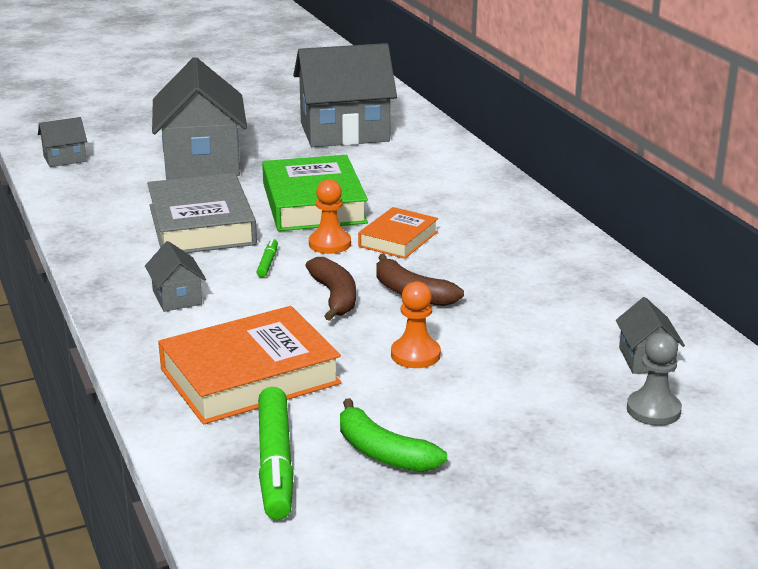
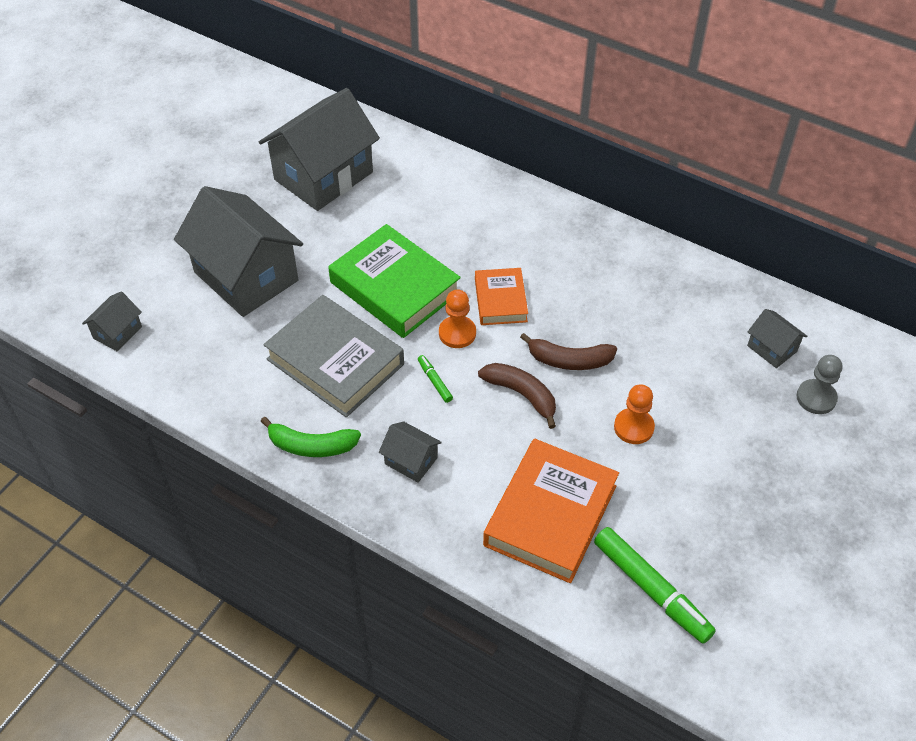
camera: 35 degrees left, 25 degrees up
(383, 452) = (704, 537): green banana -> green banana (311, 446)

